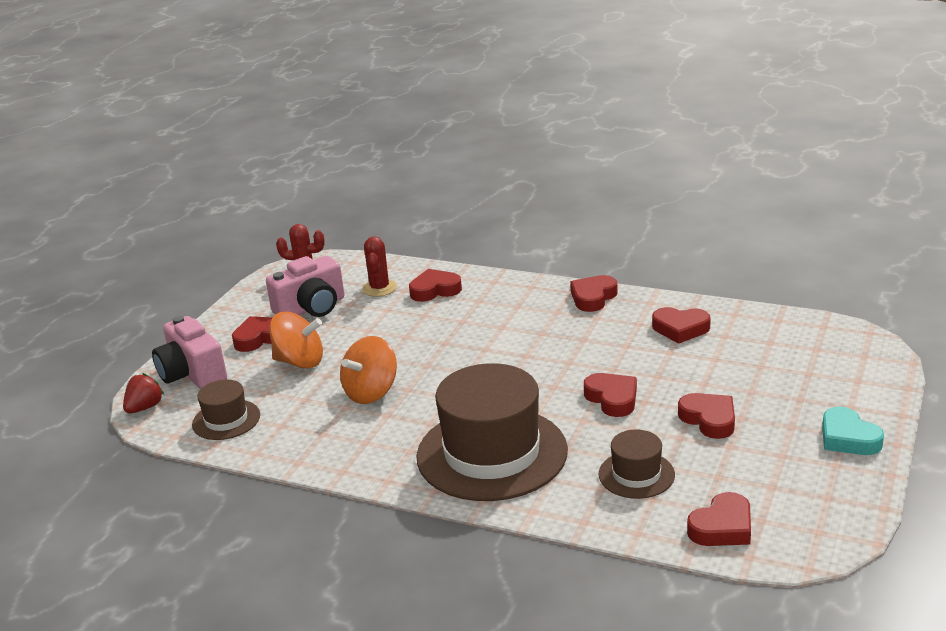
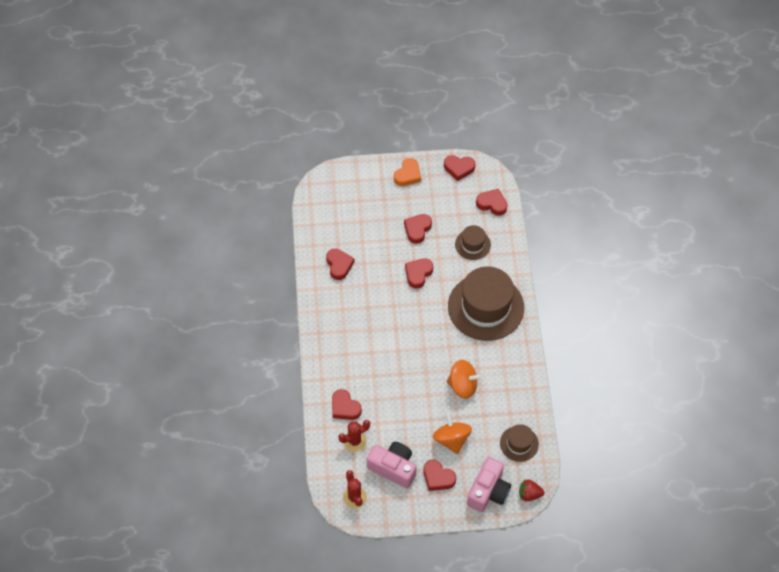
camera: 120 degrees left, 30 degrees up
(593, 297) = (321, 318): red heart -> red heart (459, 168)
(848, 438) = (408, 175): turquoise heart -> orange heart

